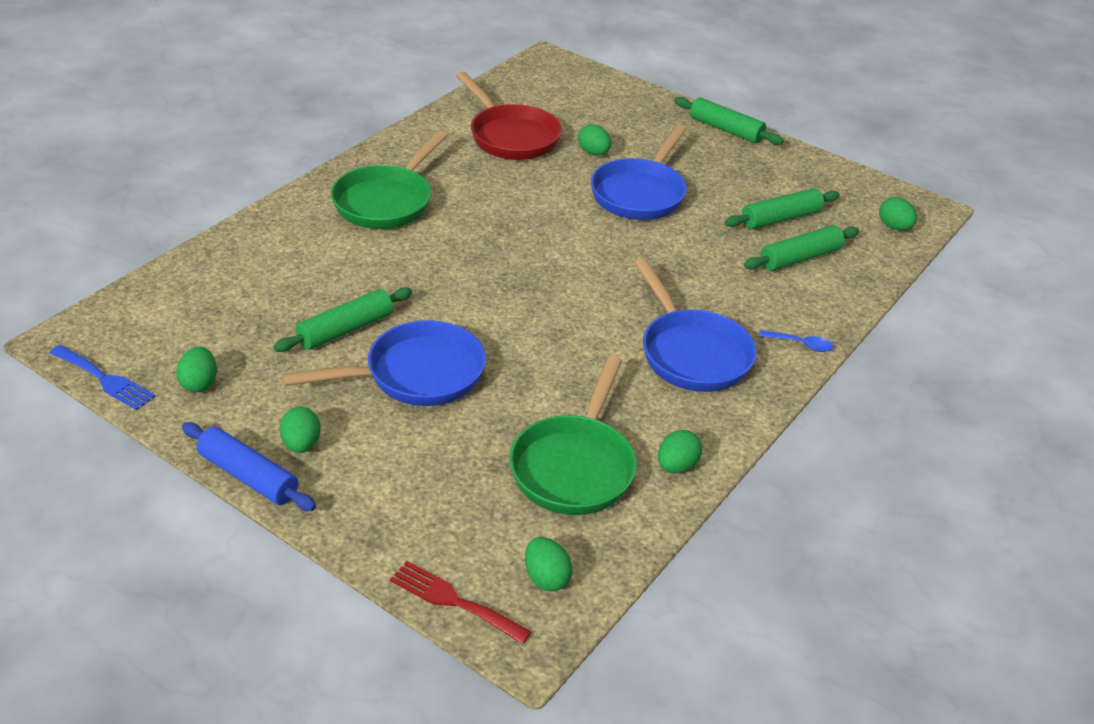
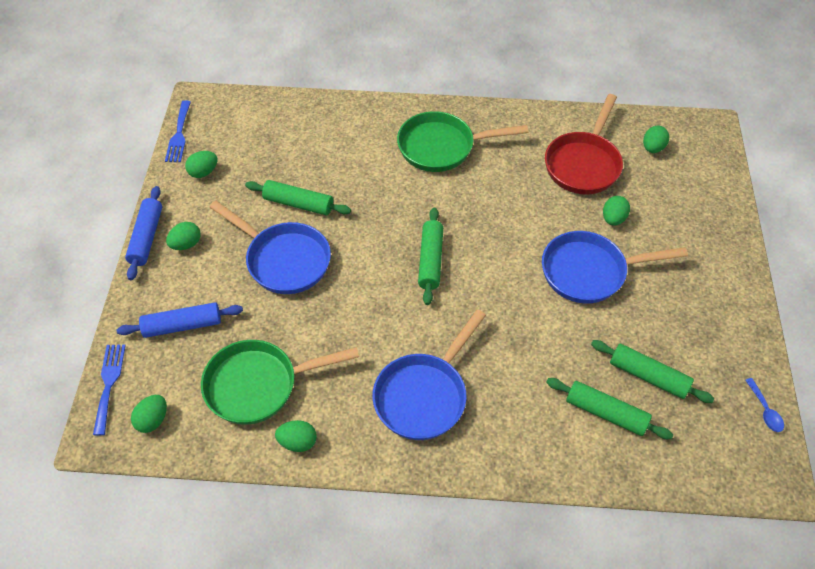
camera: 60 degrees right, 15 degrees up
(427, 497) = (182, 325): none -> blue rolling pin
(454, 601) = (109, 384): red fork -> blue fork
(725, 130) = (739, 282): green rolling pin -> green rolling pin (430, 260)
(800, 344) = (492, 461): blue spoon -> blue spoon (765, 410)
(894, 227) = (720, 464): green egg -> green egg (652, 148)

